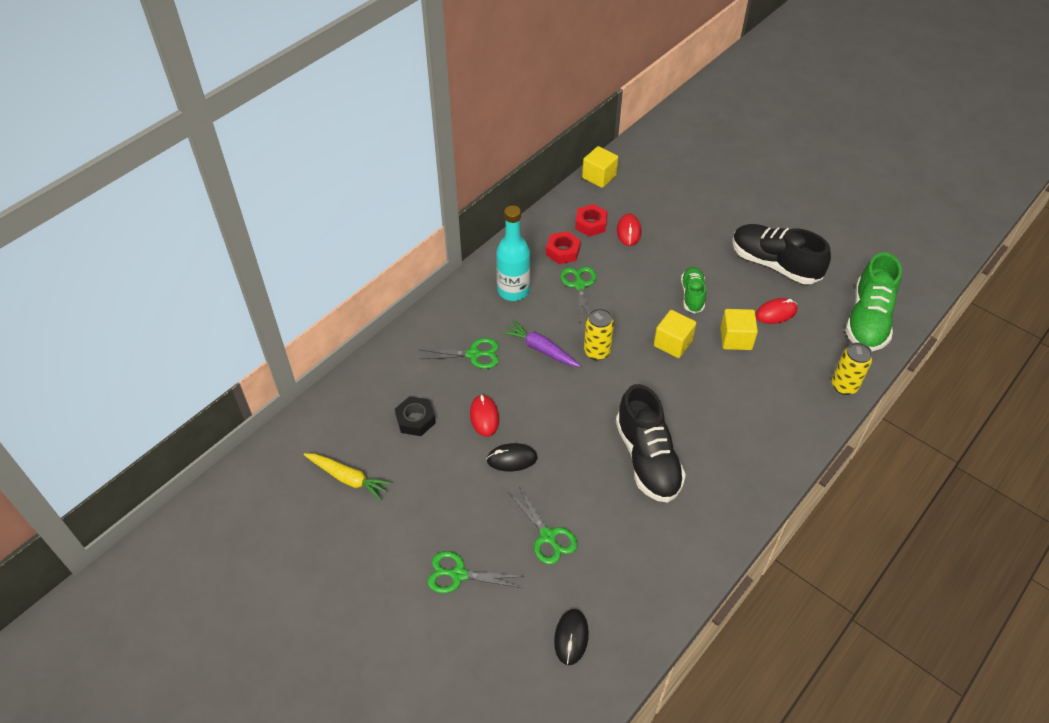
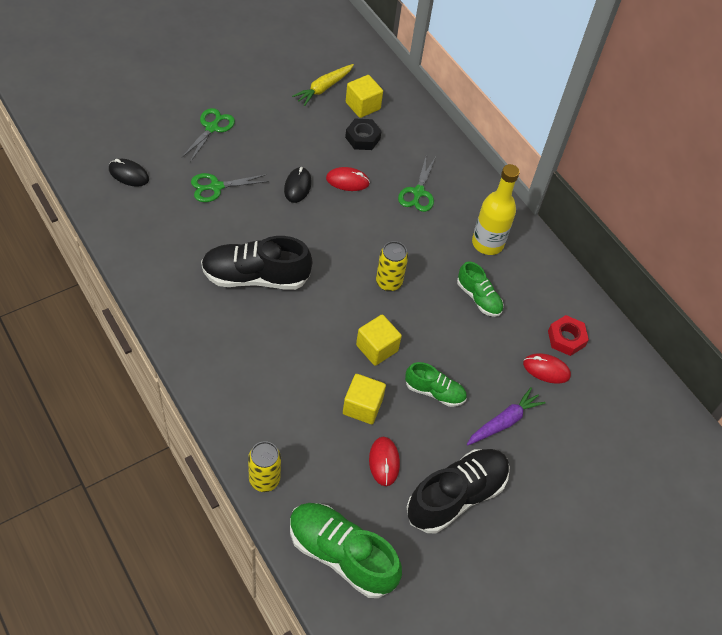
camera: 100 degrees right, 5 degrees up
(513, 290) = (487, 243): turquoise bottle -> yellow bottle
(541, 349) = (407, 242): purple carrot -> purple carrot (504, 422)
(563, 251) = (530, 300): red nut -> none
(579, 285) = (478, 298): green scissors -> green shoe
(599, 177) = (643, 374): yellow cube -> yellow cube (363, 106)

